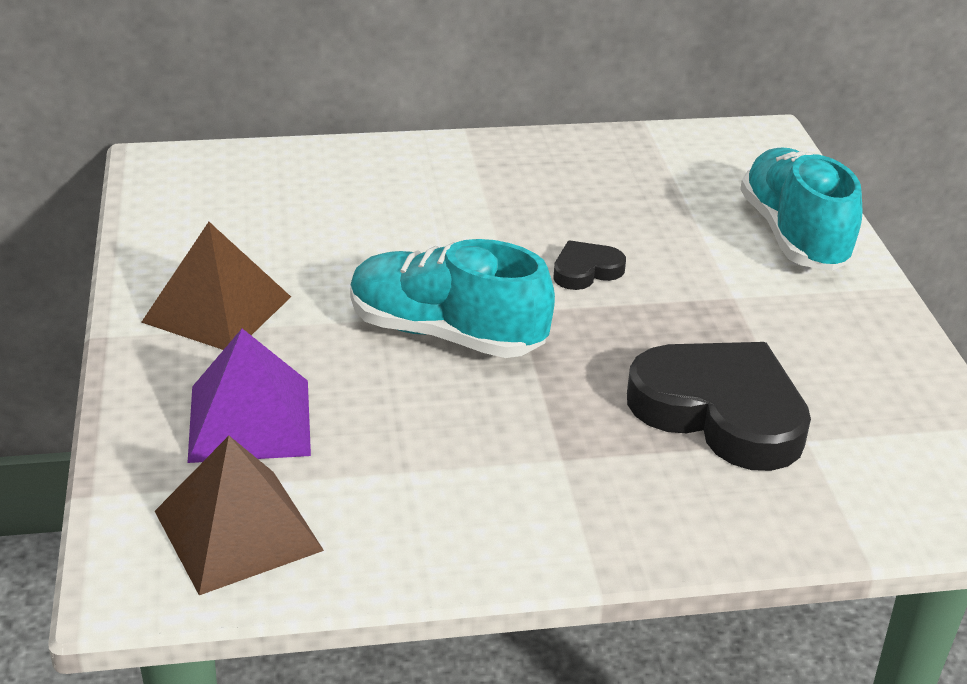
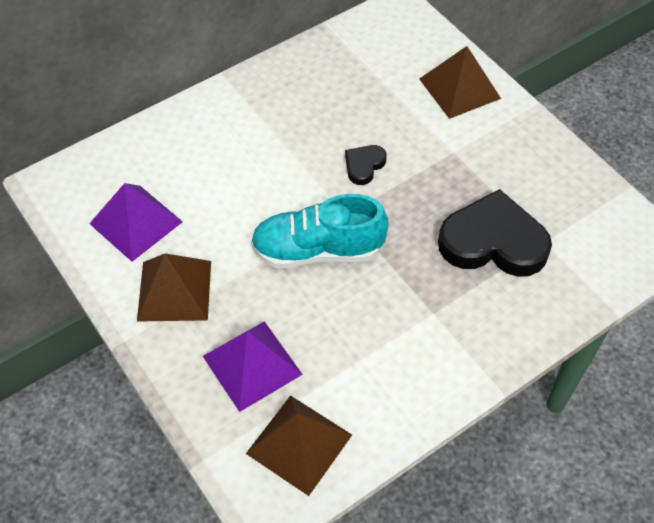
camera: 25 degrees left, 20 degrees up
(229, 229) = (136, 222): none -> purple pyramid
(794, 235) = (459, 88): turquoise shoe -> brown pyramid

